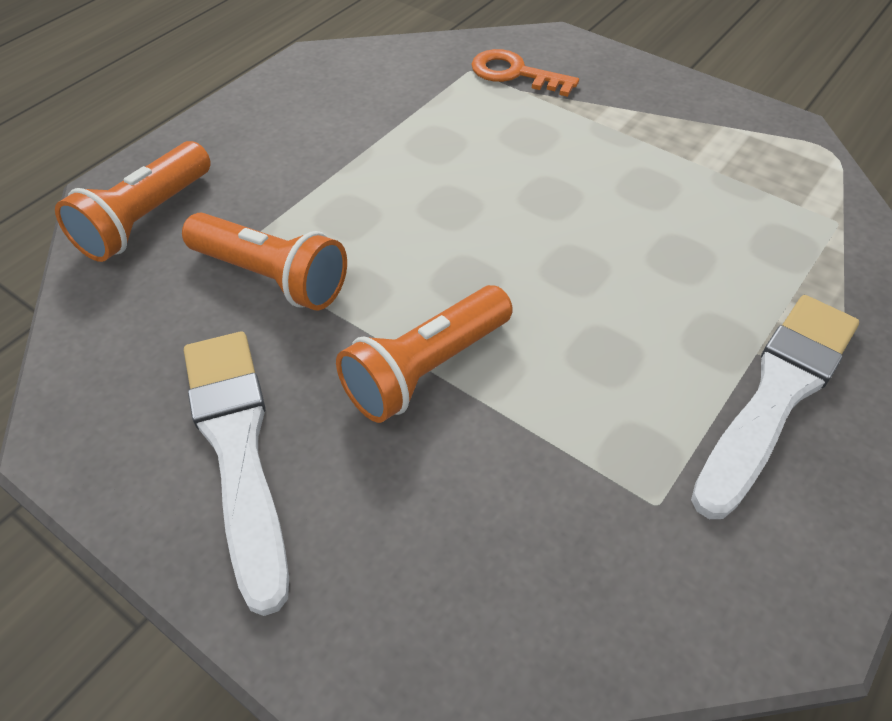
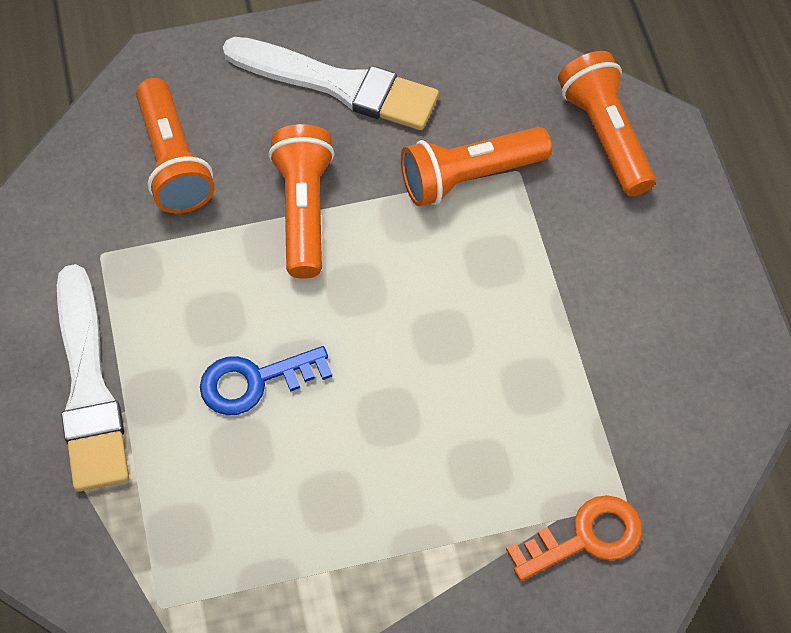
camera: 130 degrees right, 10 degrees up
(482, 531) = (173, 161): none -> orange flashlight
(622, 287) = (255, 381): none -> blue key

